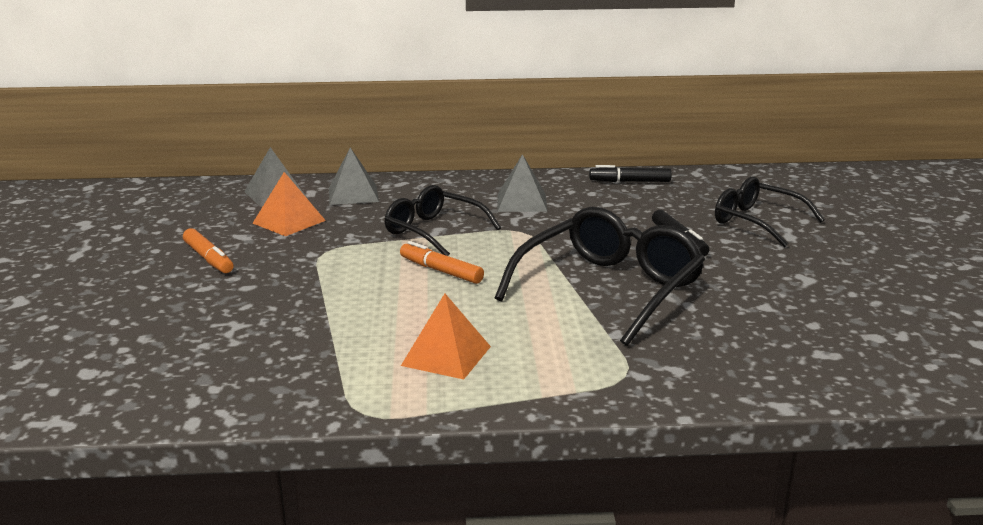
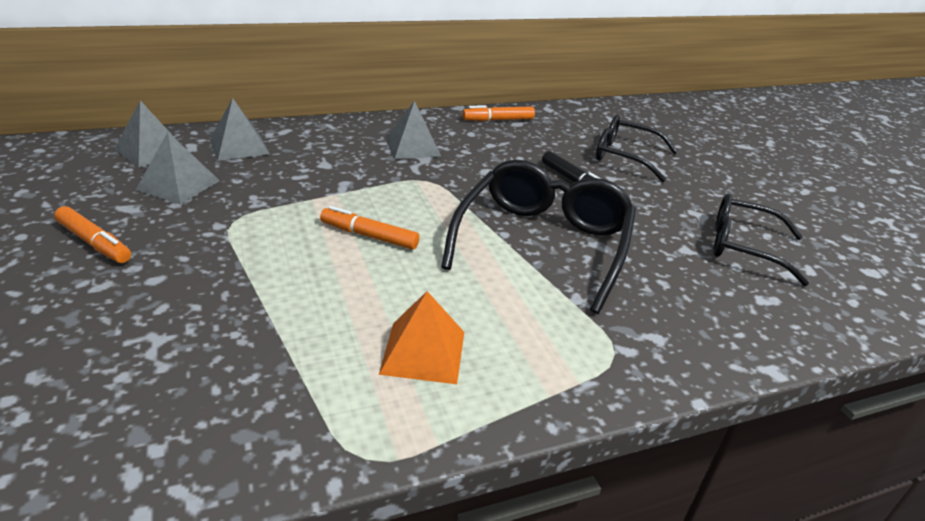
camera: 20 degrees left, 10 degrees up
(289, 222) = (178, 185): orange pyramid -> grey pyramid
(434, 231) = (341, 186): black glasses -> black glasses (743, 247)
(630, 181) = (498, 120): black marker -> orange marker

